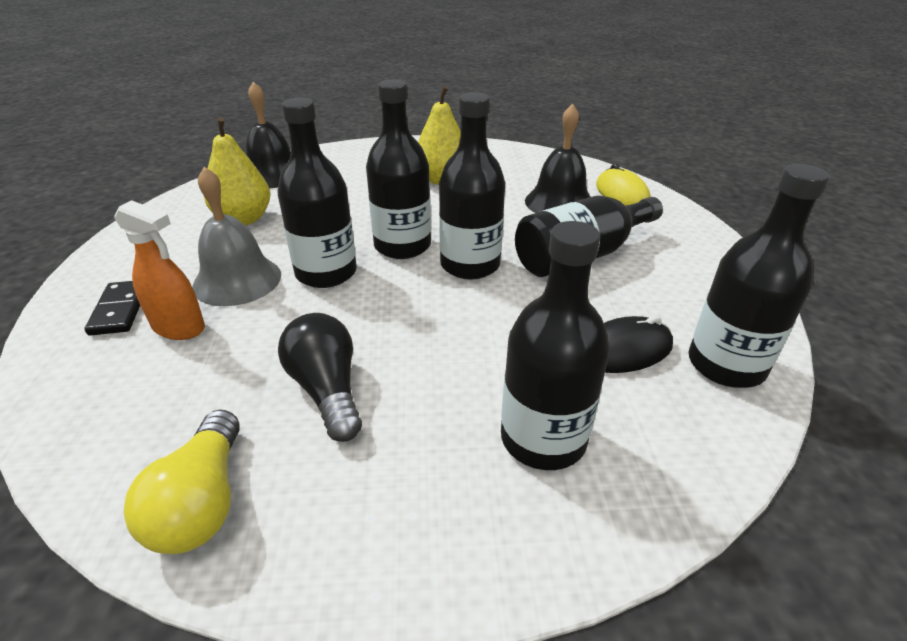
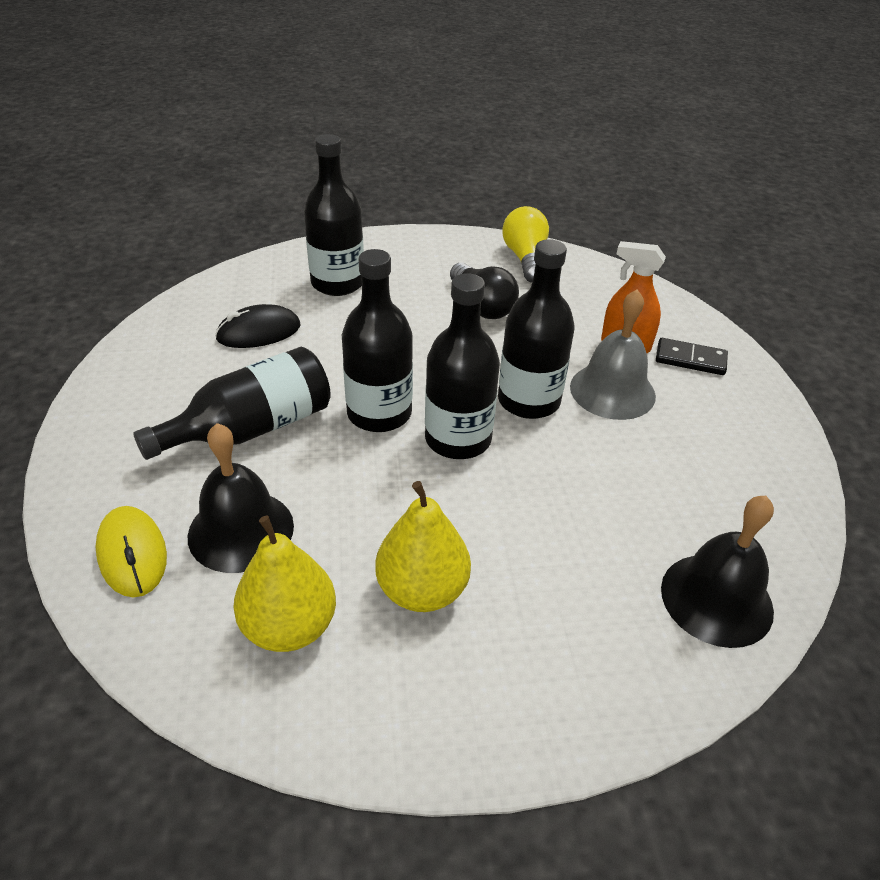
camera: 175 degrees right, 5 degrees up
(120, 310) = (690, 359): black domino -> black domino turned 60 degrees counterclockwise
(244, 219) = (676, 481): yellow pear -> yellow pear (289, 626)
(726, 365) = (184, 323): black bottle -> none

